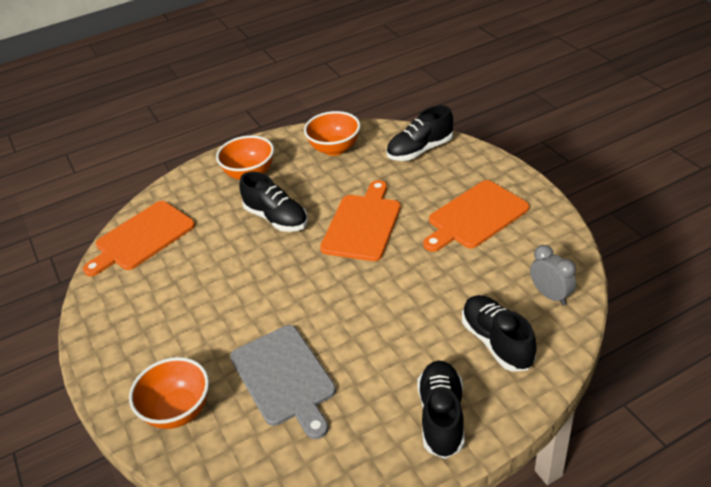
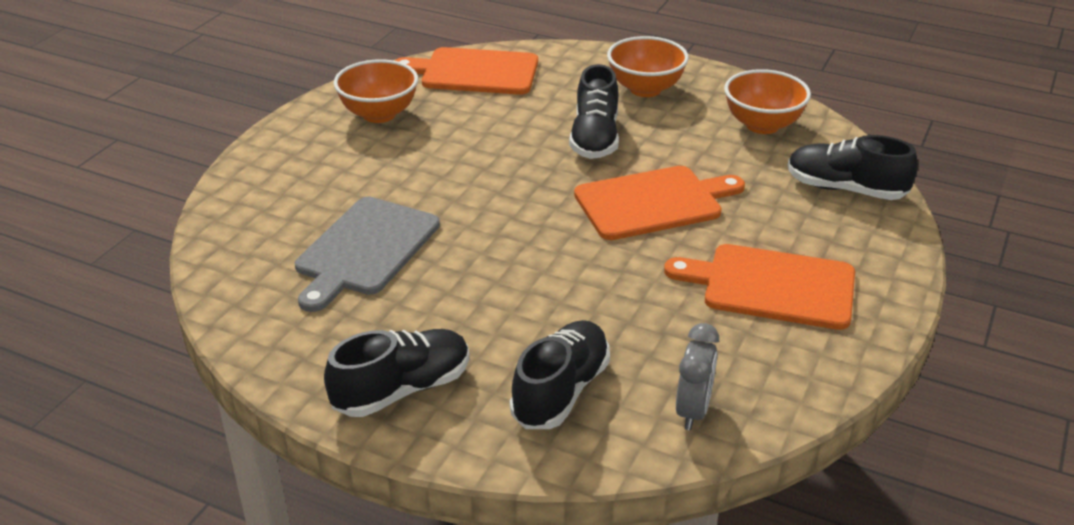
camera: 50 degrees right, 5 degrees down
(178, 411) = (269, 202): orange bowl -> orange bowl (379, 114)

